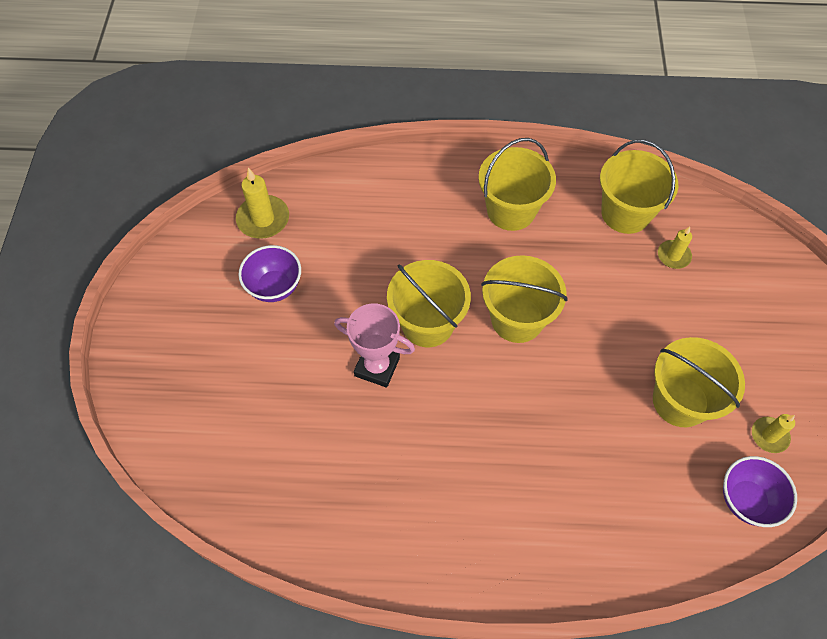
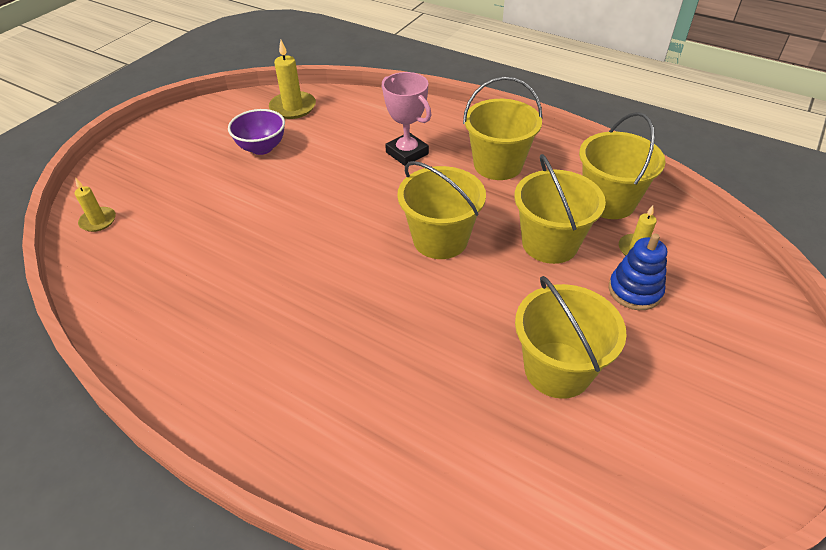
camera: 30 degrees right, 15 degrees down
(377, 367) = (290, 225): pink trophy -> pink trophy (407, 153)
(427, 323) = (358, 213): yellow bucket -> yellow bucket (550, 243)
(693, 299) = (634, 290): none -> blue stacking toy
(746, 500) = (571, 499): purple bowl -> none
(769, 436) = (644, 448): yellow candle -> yellow candle (98, 221)

